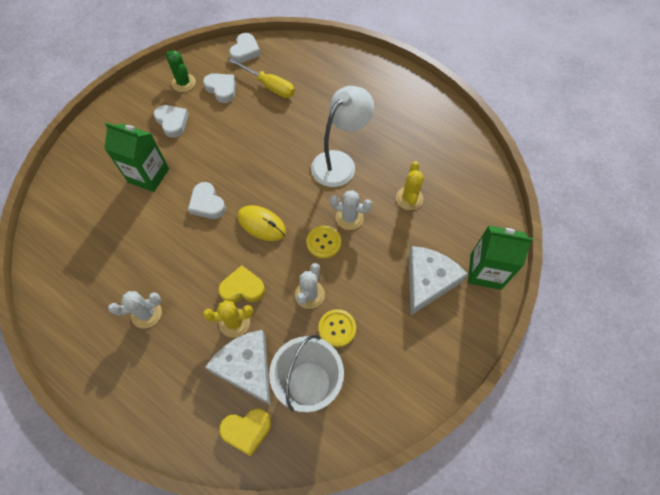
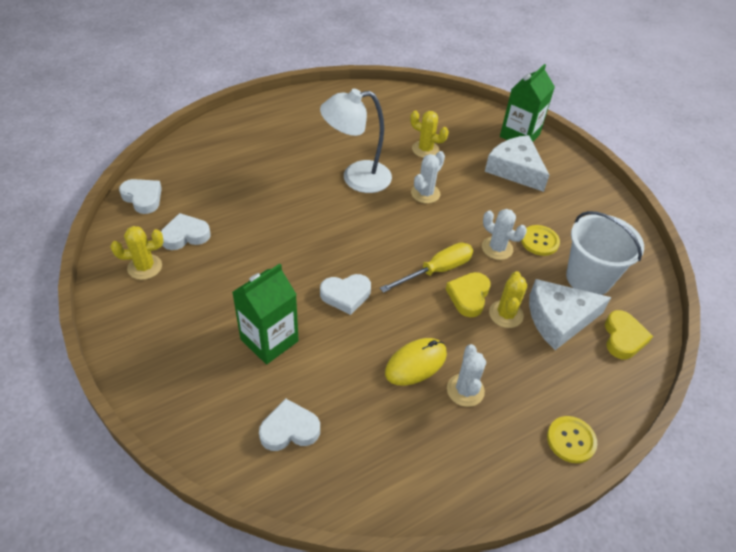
camera: 70 degrees left, 15 degrees down
(172, 122) = (201, 295): white heart -> white heart (289, 429)
(183, 83) = (145, 267): green cactus -> yellow cactus
(261, 224) = (398, 258): yellow mouse -> yellow mouse (415, 363)
(269, 86) = (214, 195): yellow screwdriver -> yellow screwdriver (437, 271)
(323, 242) = (444, 220): yellow button -> yellow button (571, 440)
(339, 162) = (356, 178): white lamp -> white lamp turned 75 degrees counterclockwise

